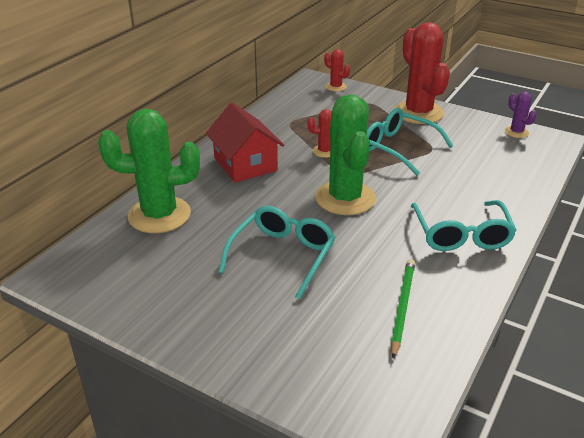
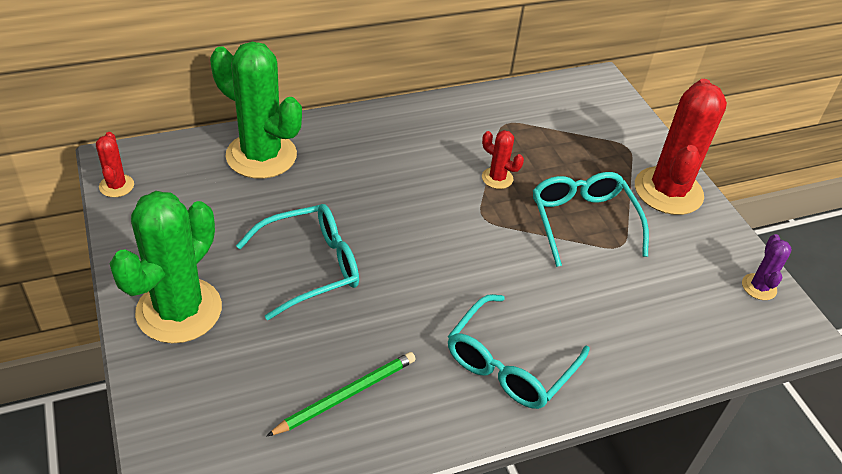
camera: 35 degrees right, 10 degrees up
(245, 164) = (400, 147): red house -> none
(336, 87) = (615, 105): red cactus -> red cactus (116, 186)
(345, 198) = (446, 245): green cactus -> green cactus (179, 310)

